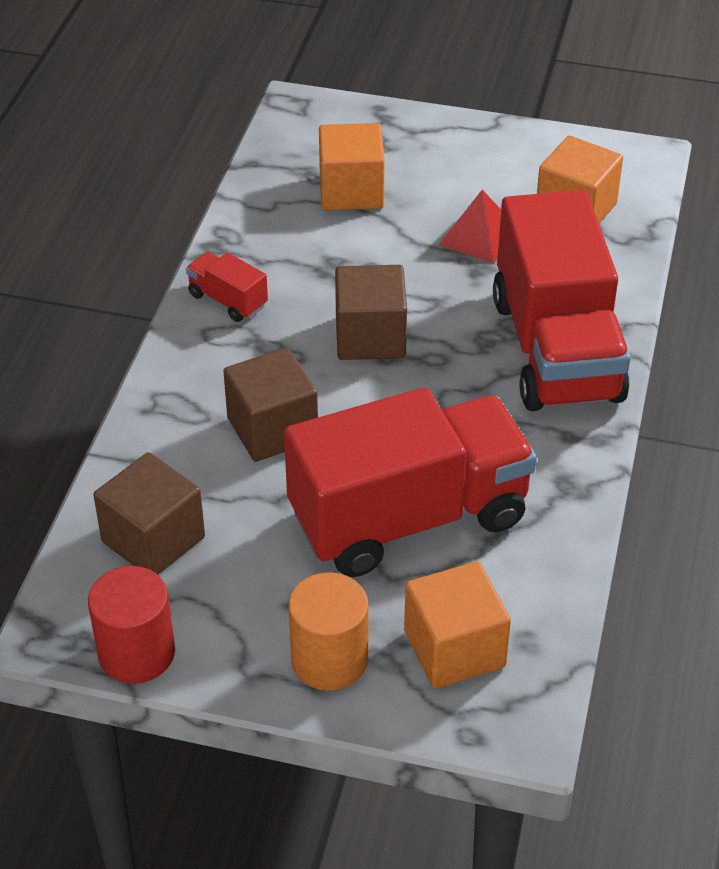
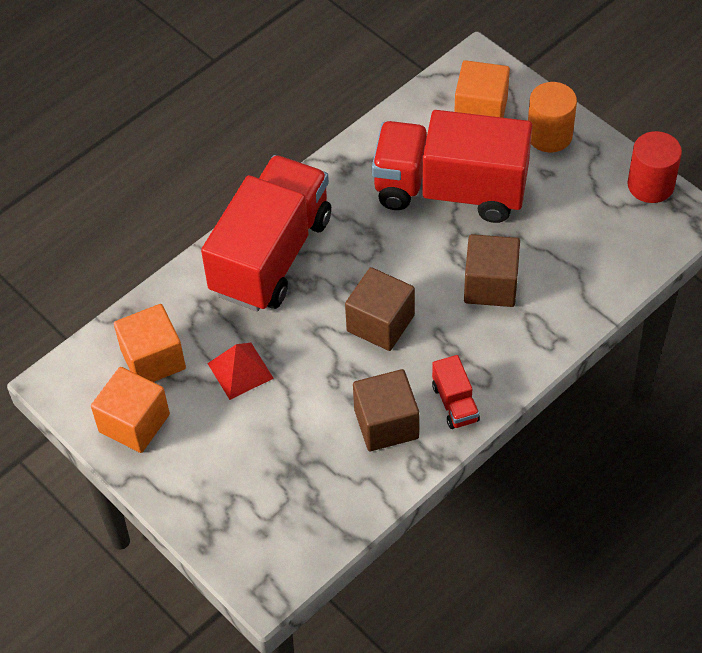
camera: 145 degrees left, 10 degrees up
(153, 539) = (606, 246): brown cube -> brown cube (386, 424)
(351, 191) = (295, 463): orange cube -> orange cube (134, 423)

